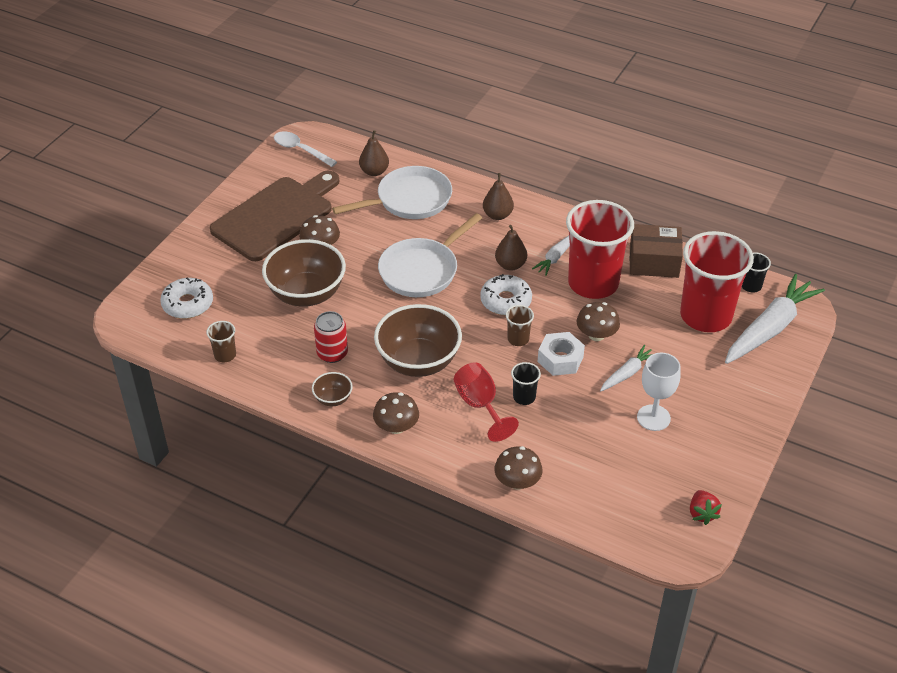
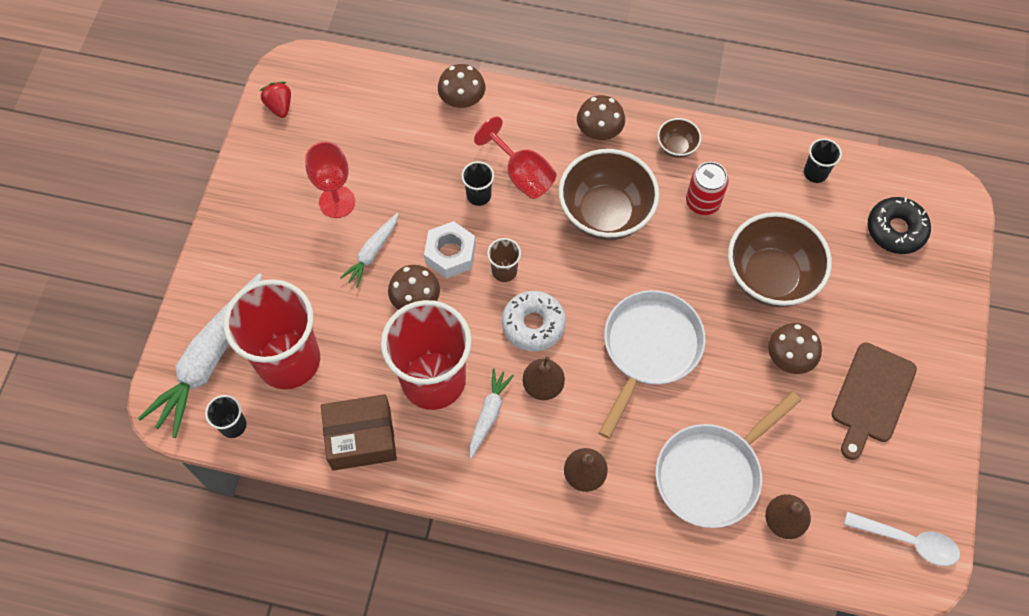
camera: 165 degrees right, 20 degrees up
(188, 304) = (896, 230): white donut -> black donut
(225, 355) = (815, 173): brown cup -> black cup
(276, 216) = (871, 396): brown cutting board -> brown cutting board, size x0.62
(653, 418) = (337, 202): white goblet -> red goblet

